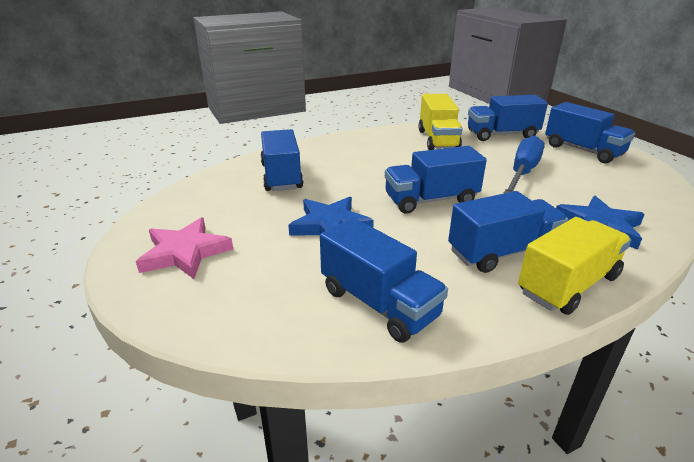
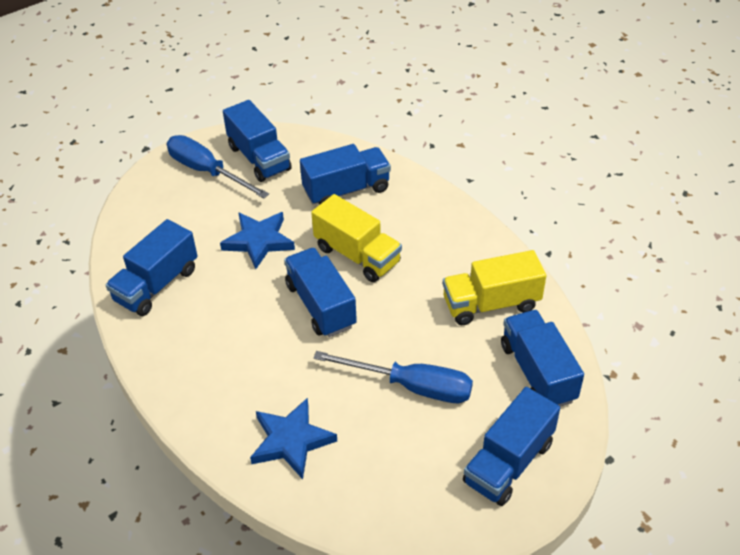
camera: 80 degrees right, 15 degrees up
(185, 252) = (207, 171): pink star -> blue screwdriver
(502, 252) = (232, 358): blue truck -> blue truck (259, 158)
(568, 285) = (189, 399): yellow truck -> yellow truck (357, 255)

